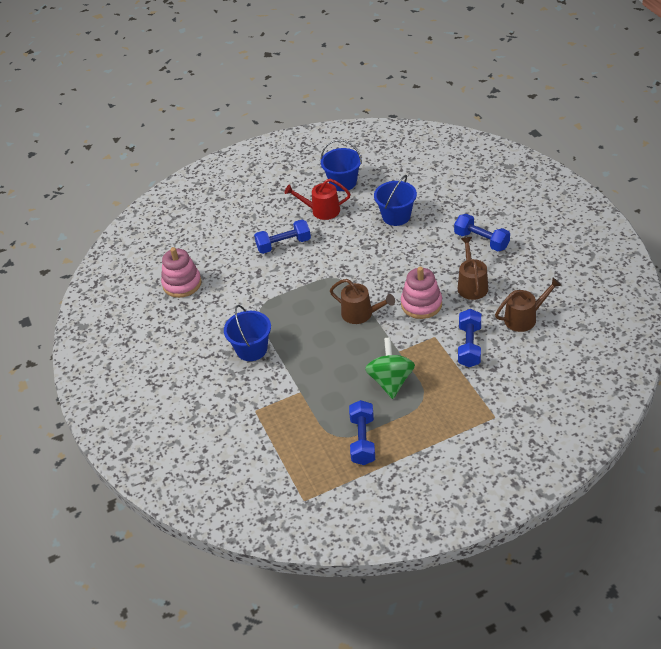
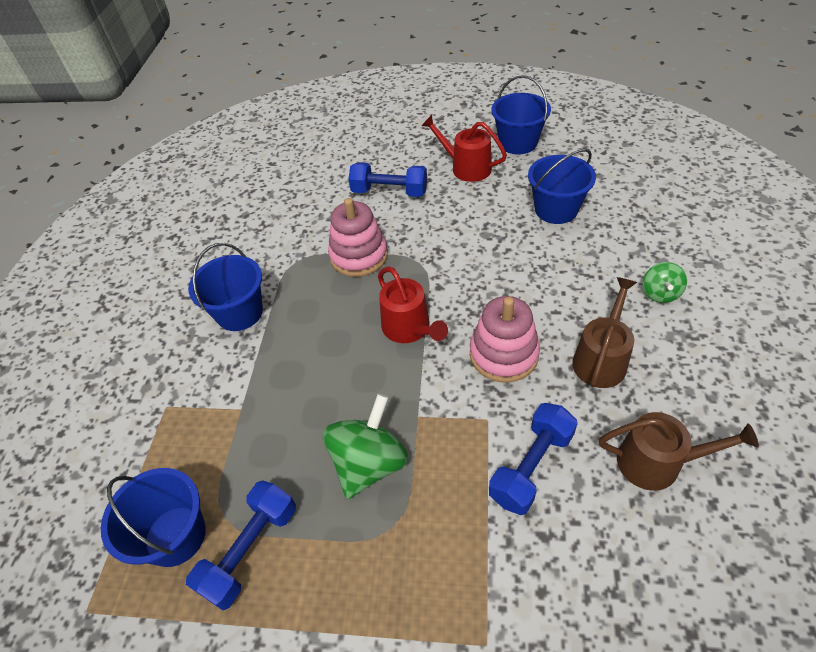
camera: 30 degrees right, 5 degrees up
(182, 284) = (243, 194): pink stacking toy -> pink stacking toy (359, 256)
(319, 454) = (175, 536): none -> blue bucket
(360, 314) = (409, 328): brown watering can -> red watering can
(481, 241) = (660, 293): blue dumbbell -> green spinning top

